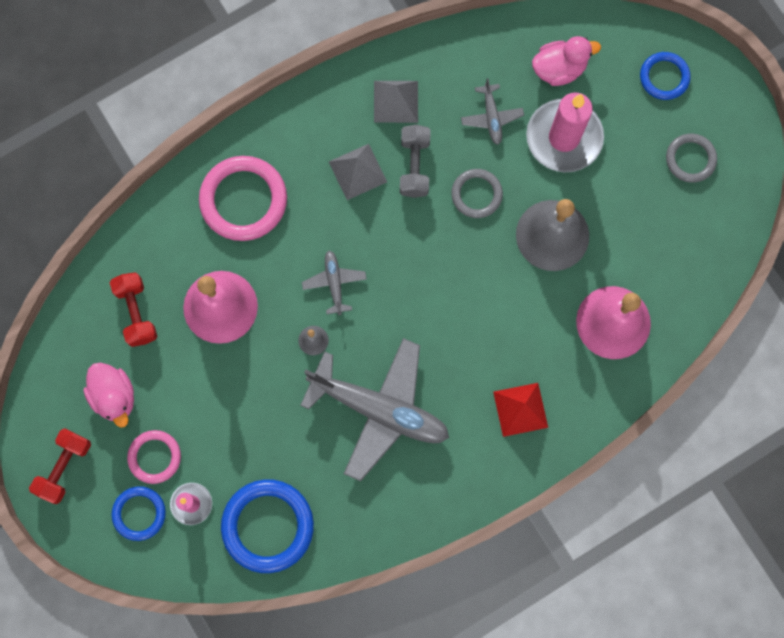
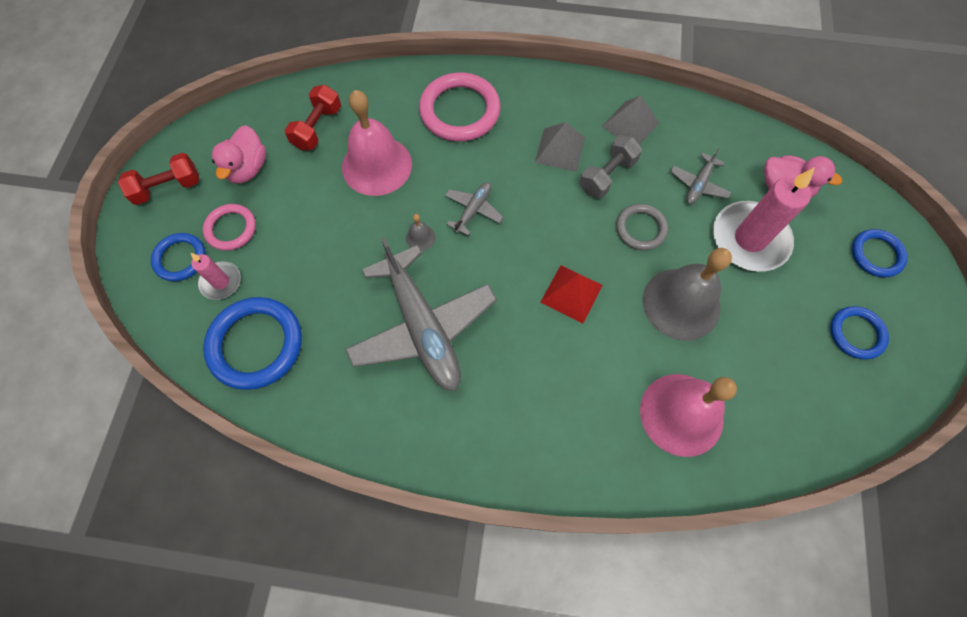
camera: 40 degrees right, 10 degrees down
(520, 409) = (538, 421): red pyramid -> red pyramid (571, 293)
(690, 159) = (856, 334): grey ring -> blue ring

